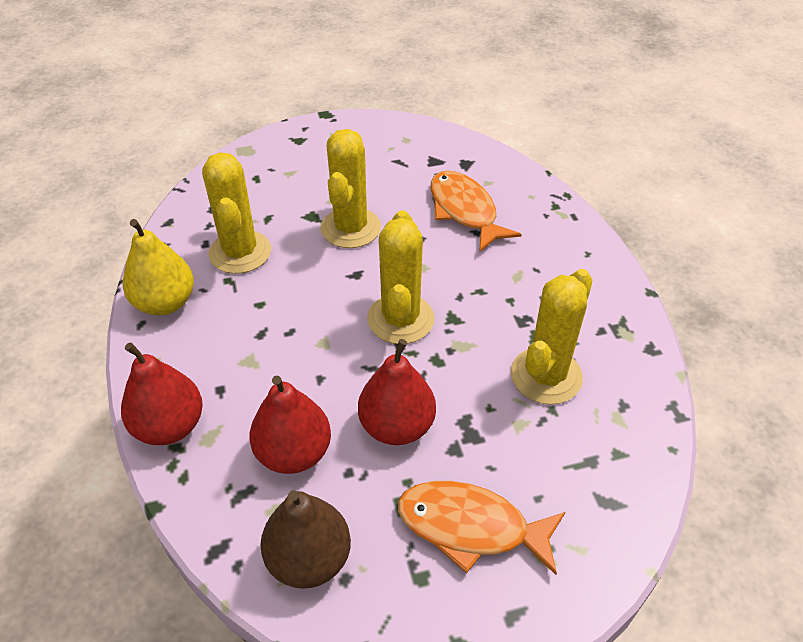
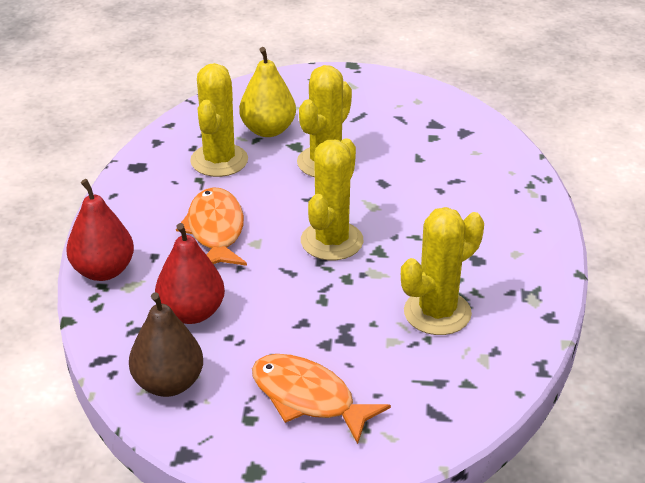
camera: 20 degrees right, 10 degrees down
(165, 303) = (139, 184): yellow pear -> yellow pear (268, 130)
(397, 426) = (285, 316): red pear -> none
(465, 211) = (439, 171): orange fish -> orange fish (215, 230)

